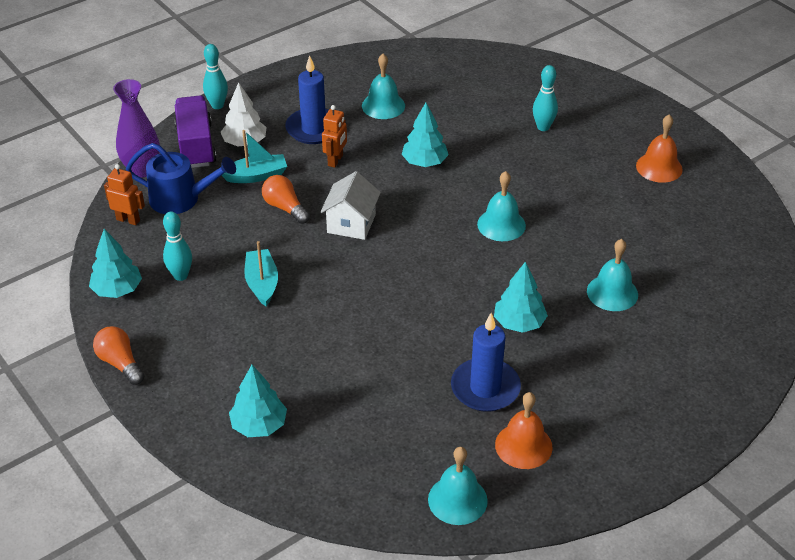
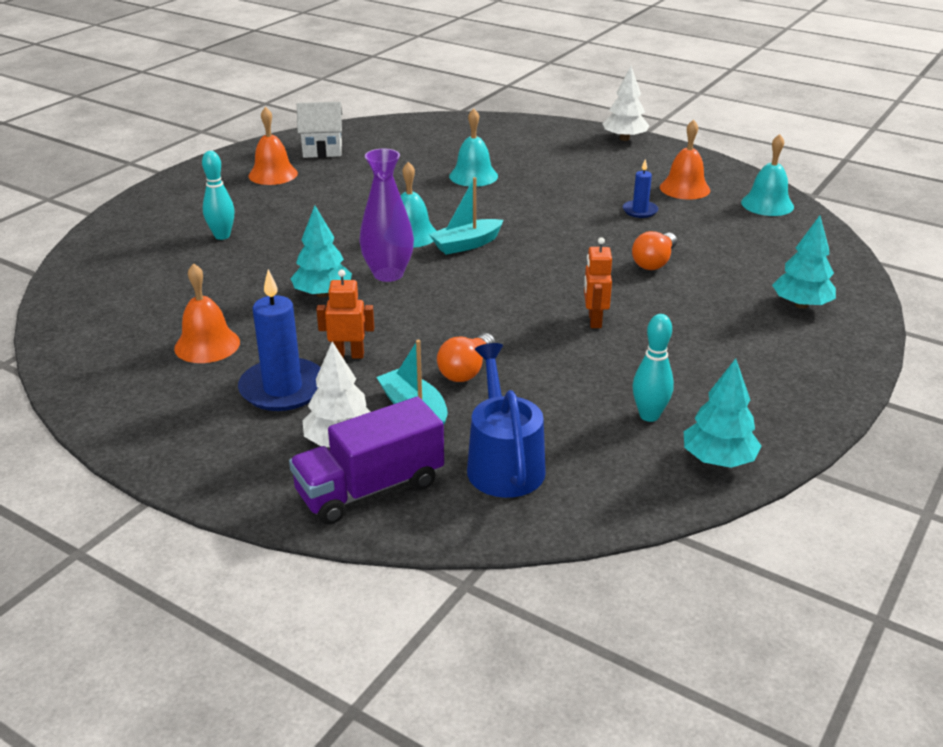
camera: 110 degrees left, 10 degrees down
(120, 363) = (823, 415): orange light bulb -> orange light bulb (654, 262)
(128, 220) = (581, 500): orange robot -> orange robot (594, 320)
(142, 170) = (459, 527): purple vase -> purple vase (388, 274)
(217, 105) = (251, 499): turquoise bowling pin -> none
(262, 283) = (611, 353): turquoise boat -> turquoise boat (466, 244)
(351, 223) = (466, 318): white house -> white house (322, 149)
(383, 105) = (207, 345): turquoise bell -> orange bell
(485, 388) = (640, 211): blue candle -> blue candle, size x0.54
(519, 323) = (547, 208): turquoise tree -> none
(680, 447) = (624, 138): none -> white tree

